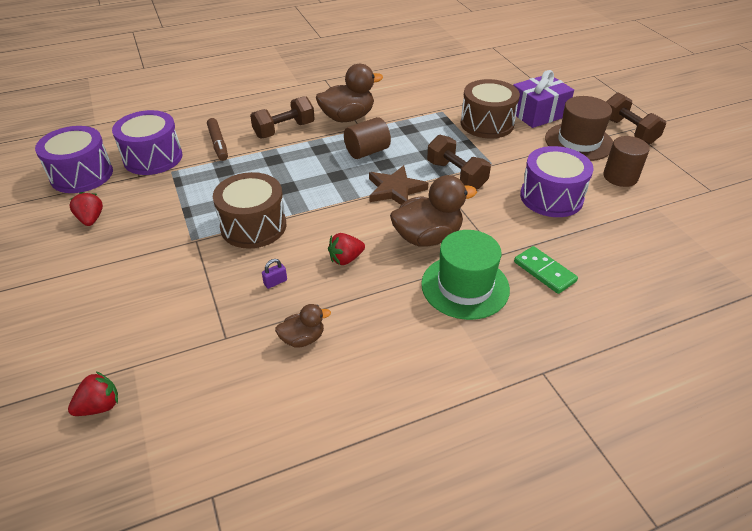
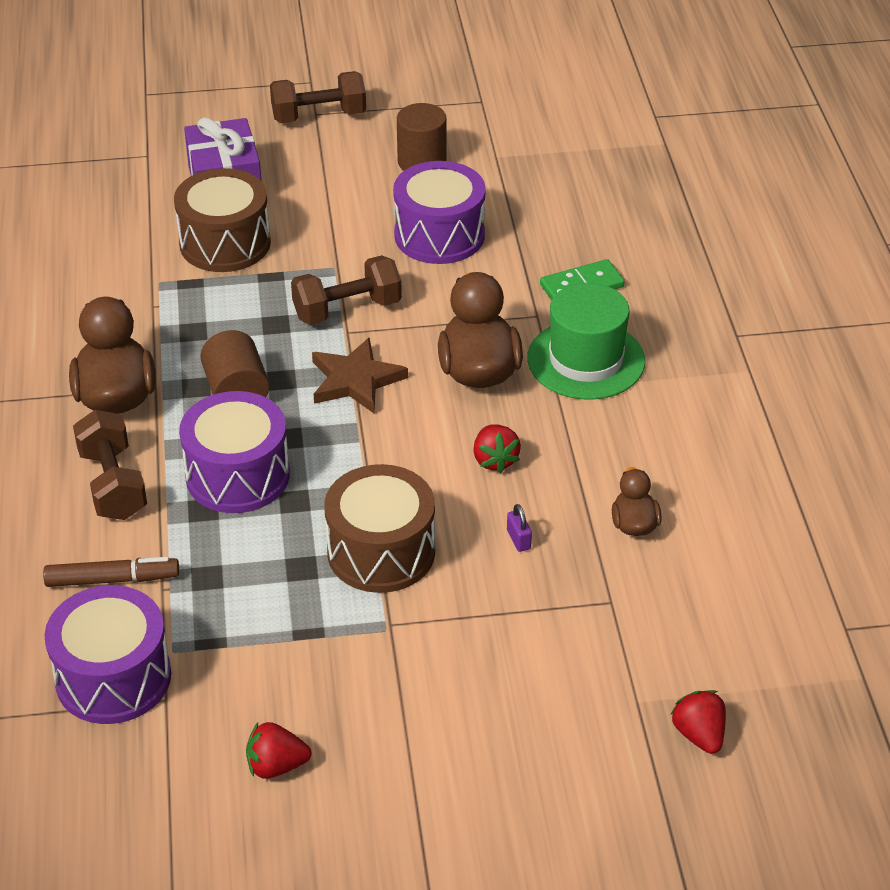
camera: 75 degrees left, 0 degrees up
(82, 175) = (121, 788): purple drum -> purple drum (237, 475)
(579, 142) = (322, 169): brown hat -> none

